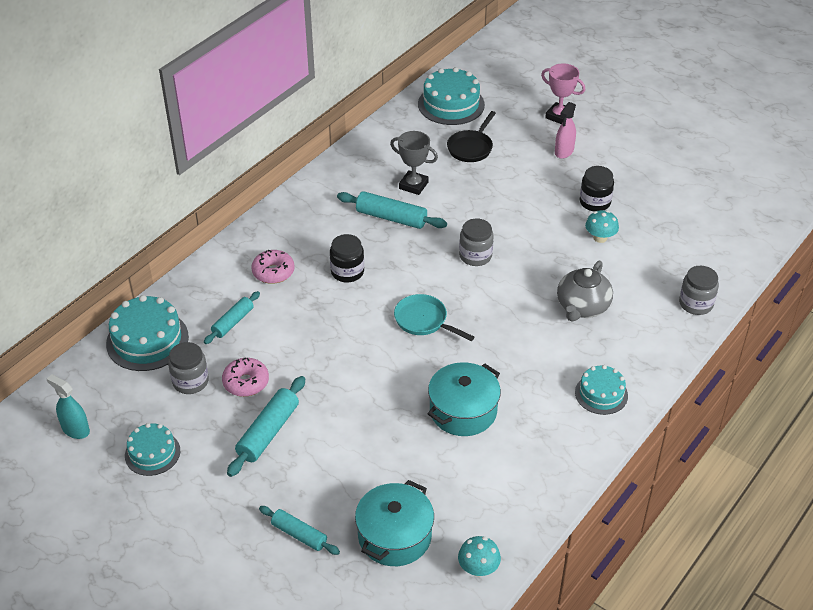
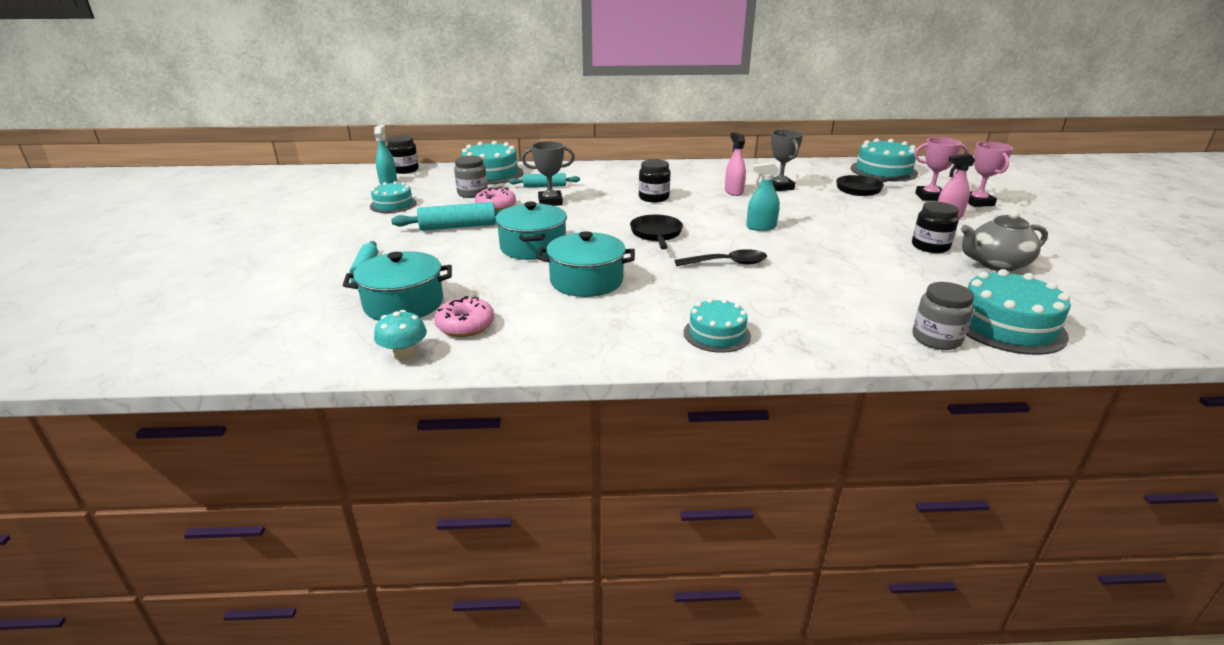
camera: 50 degrees right, 15 degrees down
(47, 399) = (405, 170): none -> black jar
(273, 272) = (610, 181): pink donut -> pink donut (465, 325)
(279, 341) = (550, 202): none -> grey trophy
(368, 407) = (533, 247): none -> turquoise pot
(391, 217) = (733, 192): turquoise rolling pin -> pink spray bottle
(424, 321) = (656, 234): turquoise pan -> black pan
(475, 256) = (761, 227): grey jar -> turquoise spray bottle
(514, 318) = (727, 263): none -> black spoon
(524, 128) = (929, 197): none -> pink trophy
(582, 307) = (802, 285): grey teapot -> grey teapot (996, 264)
(600, 238) = (898, 263): turquoise mushroom -> none
(710, 263) = (1006, 325): none -> turquoise cake

